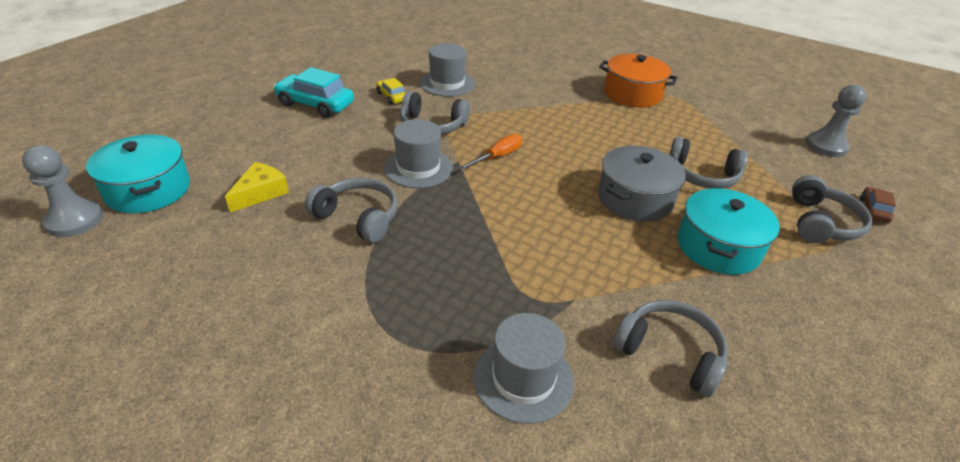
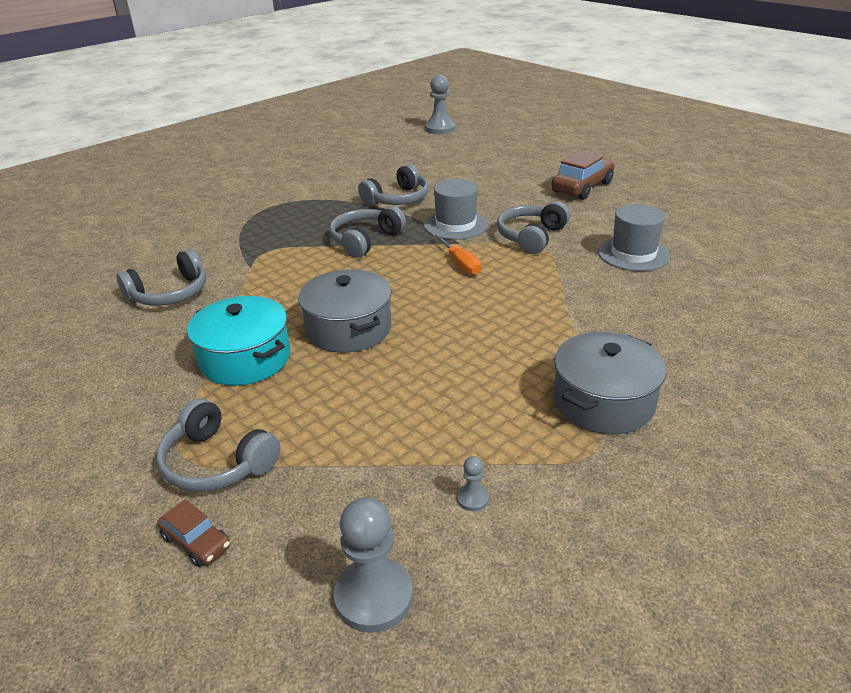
camera: 110 degrees right, 5 degrees down
(148, 190) = (464, 141): turquoise pot -> none
(261, 193) = (445, 170): yellow cheese -> none
(315, 104) = (582, 187): turquoise car -> brown car
(392, 97) = (597, 221): yellow car -> none
(523, 378) = (207, 238): grey hat -> none
(632, 94) = (603, 402): orange pot -> grey pot
(702, 176) = (363, 394): grey headphones -> grey headphones (365, 240)
(742, 127) = (472, 498): none -> grey pawn

